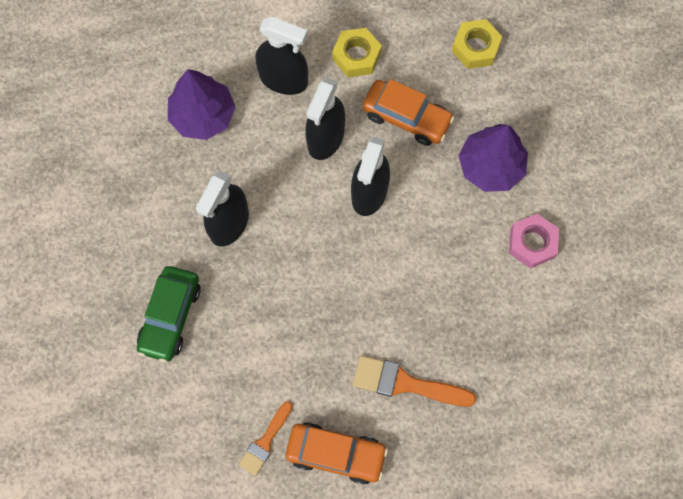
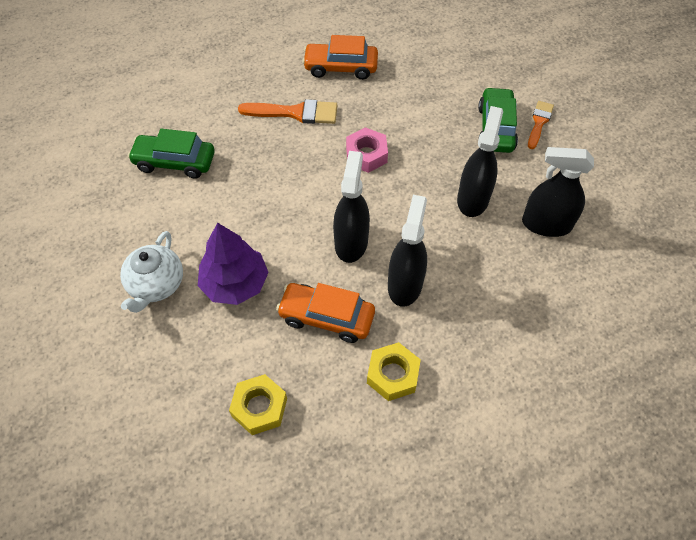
camera: 170 degrees right, 15 degrees down
(203, 115) = (533, 287): purple tree -> none
(265, 441) = (395, 67): orange brush -> orange brush (539, 122)
(283, 79) = (464, 336): black spray bottle -> black spray bottle (546, 224)
(532, 243) = (193, 223): pink nut -> pink nut (366, 155)
(553, 330) = (175, 162): none -> green car
(568, 177) = (156, 285): none -> white teapot

